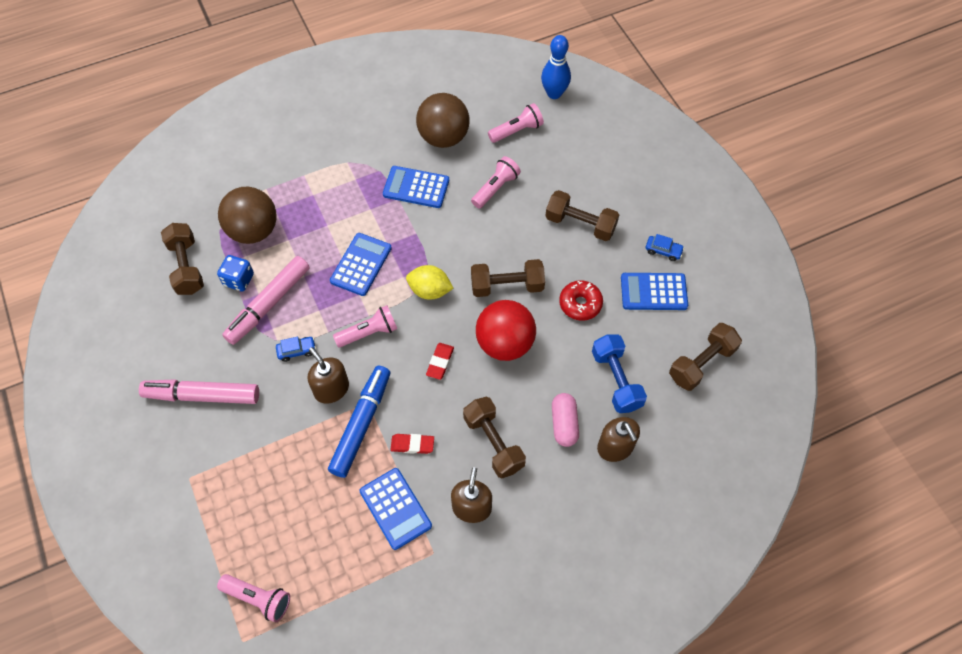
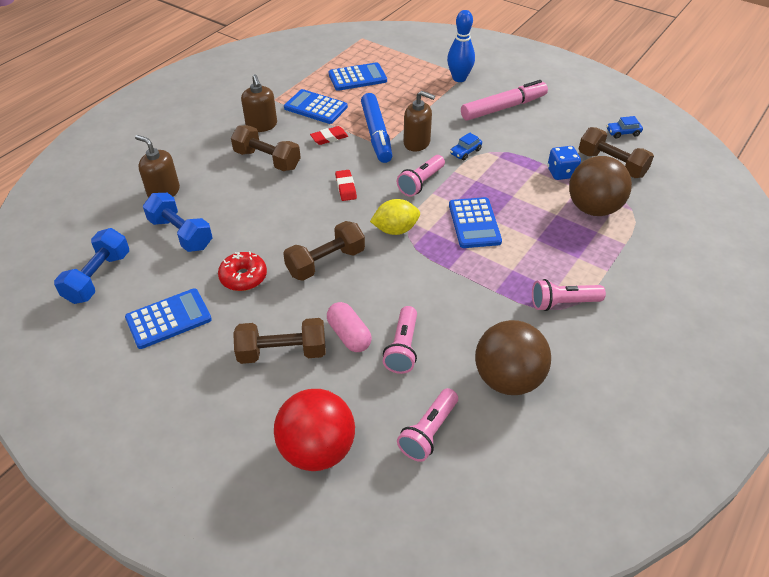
camera: 150 degrees right, 15 degrees down
(258, 598) = (368, 51): pink flashlight -> pink flashlight (563, 303)
(268, 304) = (519, 168): pink marker -> none
(416, 187) = (487, 309): blue calculator -> blue calculator (357, 77)
(505, 343) = (298, 220): red ball -> red ball (317, 449)
(554, 93) = (417, 519): blue bowling pin -> blue bowling pin (459, 78)
(564, 424) = (215, 190): pink capsule -> pink capsule (349, 335)
(663, 251) = (171, 365): blue car -> blue car (623, 133)
(701, 363) = (98, 277): brown dumbbell -> blue dumbbell

